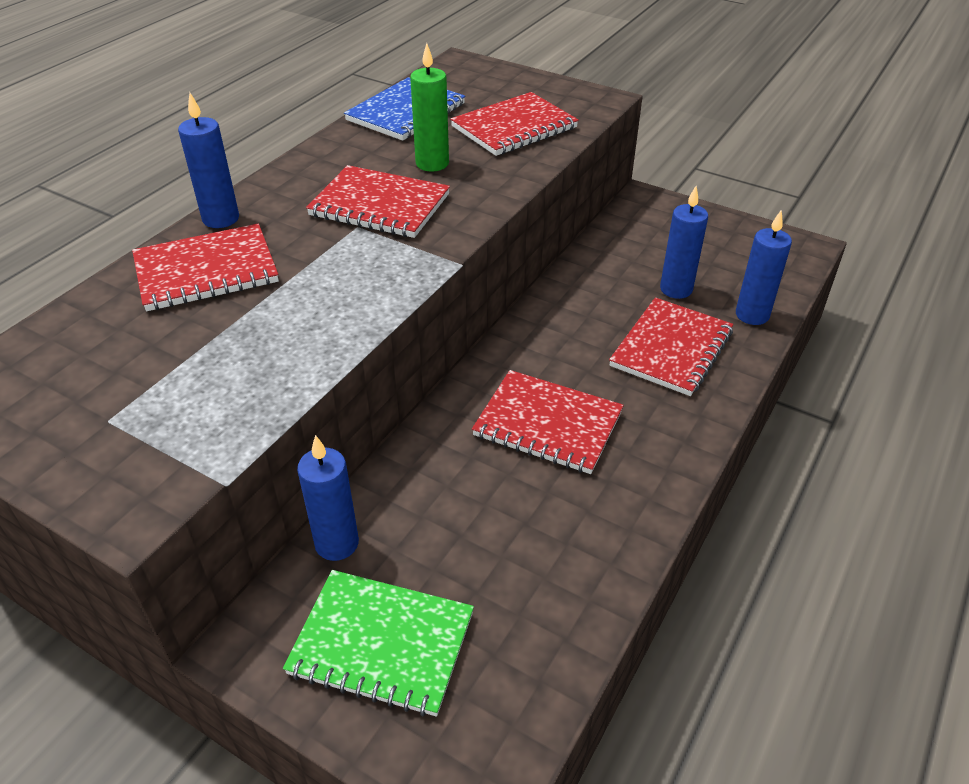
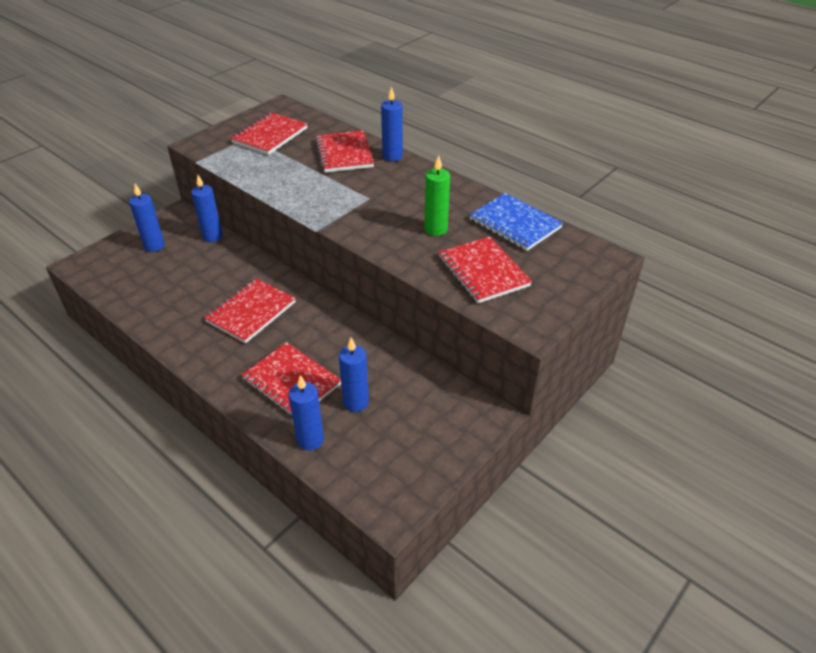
camera: 100 degrees right, 0 degrees up
(379, 205) = (389, 206): red notebook -> red notebook (270, 135)
(381, 644) = (154, 246): green notebook -> blue candle

